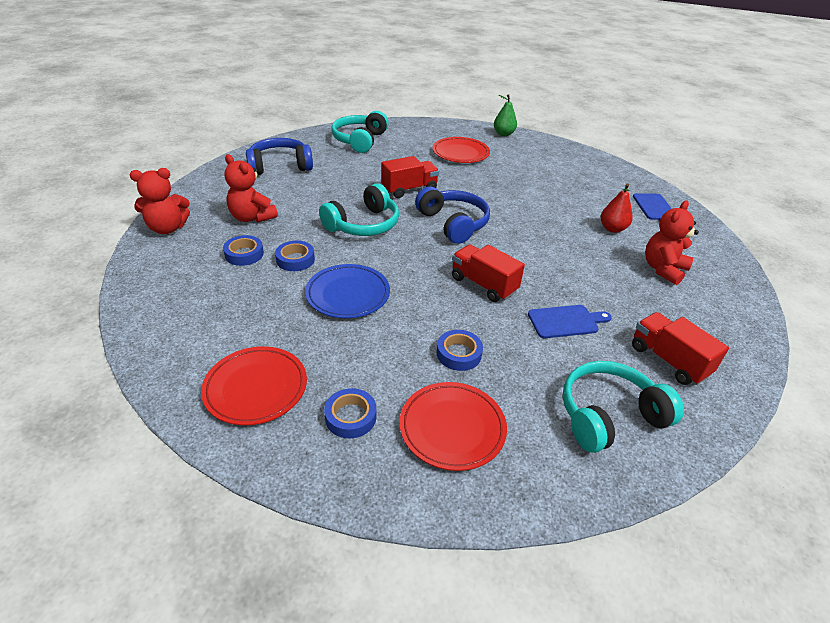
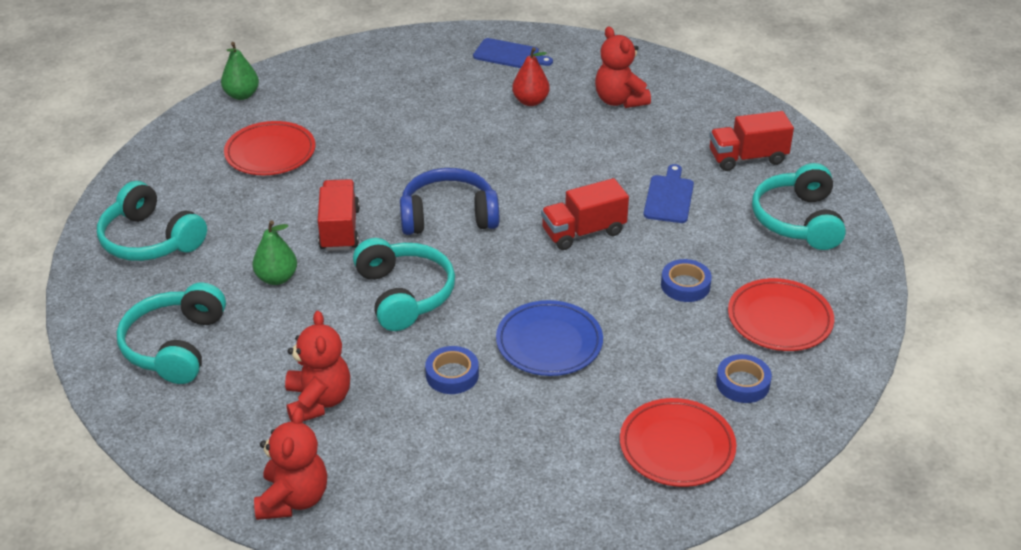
camera: 65 degrees left, 0 degrees up
(244, 254) = (412, 422): blue tape -> none
(252, 217) = (318, 401): red teddy bear -> red teddy bear turned 75 degrees counterclockwise
(280, 166) = (175, 346): blue headphones -> turquoise headphones
(352, 180) = (277, 278): none -> green pear

